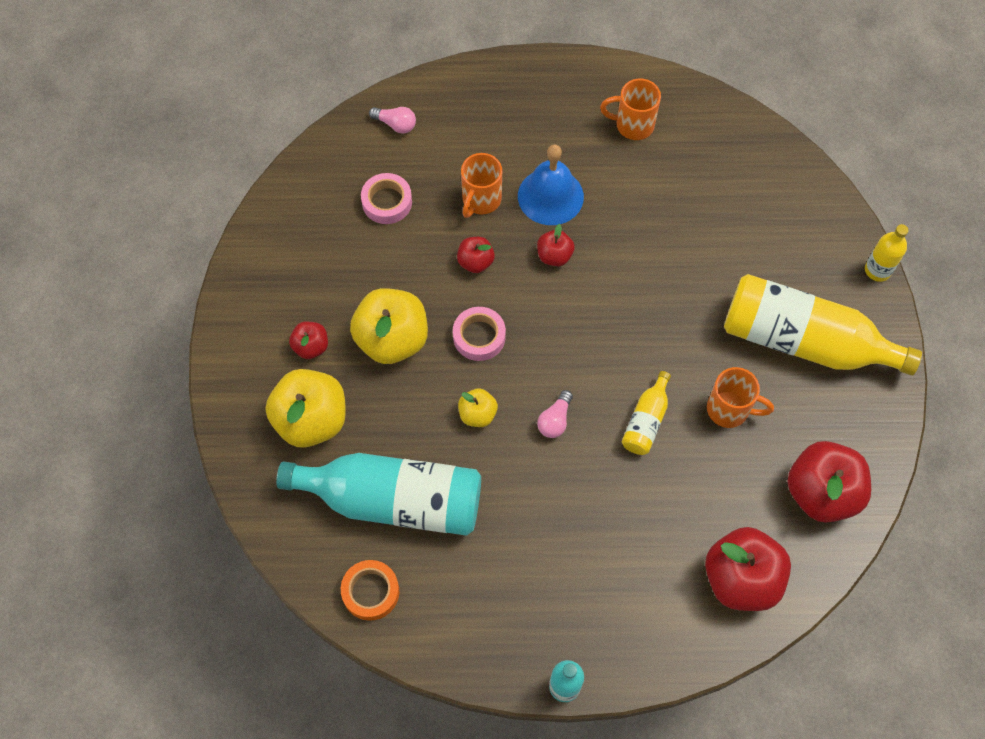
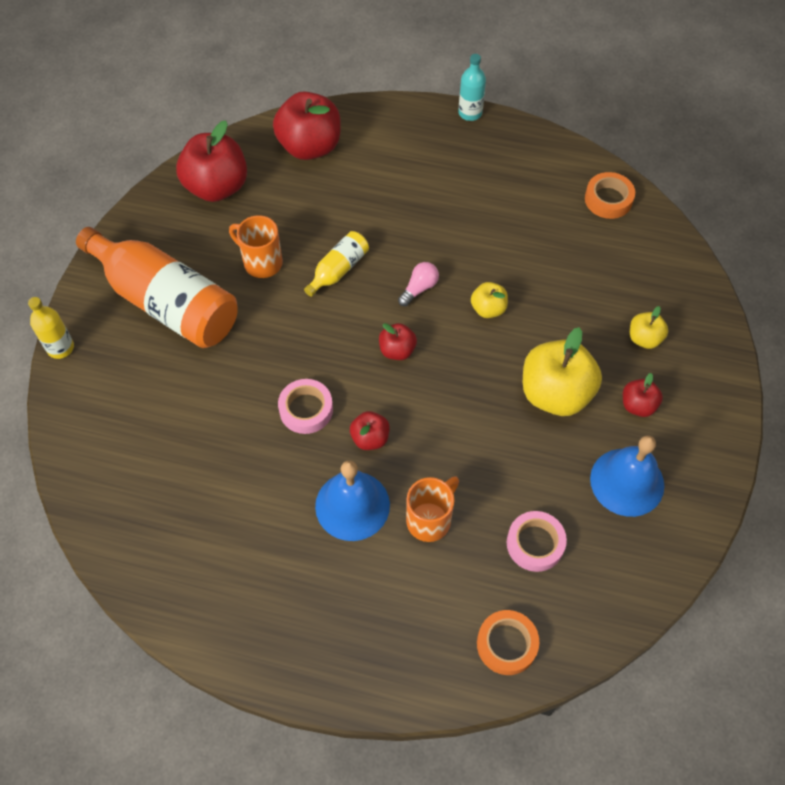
camera: 165 degrees left, 5 degrees down
(311, 420) = (644, 338): yellow apple -> yellow apple, size x0.50
(314, 272) = (627, 482): none -> blue bell
(394, 500) = (578, 258): turquoise bottle -> none
(395, 124) = (506, 644): pink light bulb -> orange tape
(475, 262) = (453, 451): red apple -> red apple (397, 350)
(479, 337) = (469, 376): pink tape -> pink tape (306, 409)
(633, 125) = (228, 570): orange mug -> none
(803, 341) = (166, 302): yellow bottle -> orange bottle

